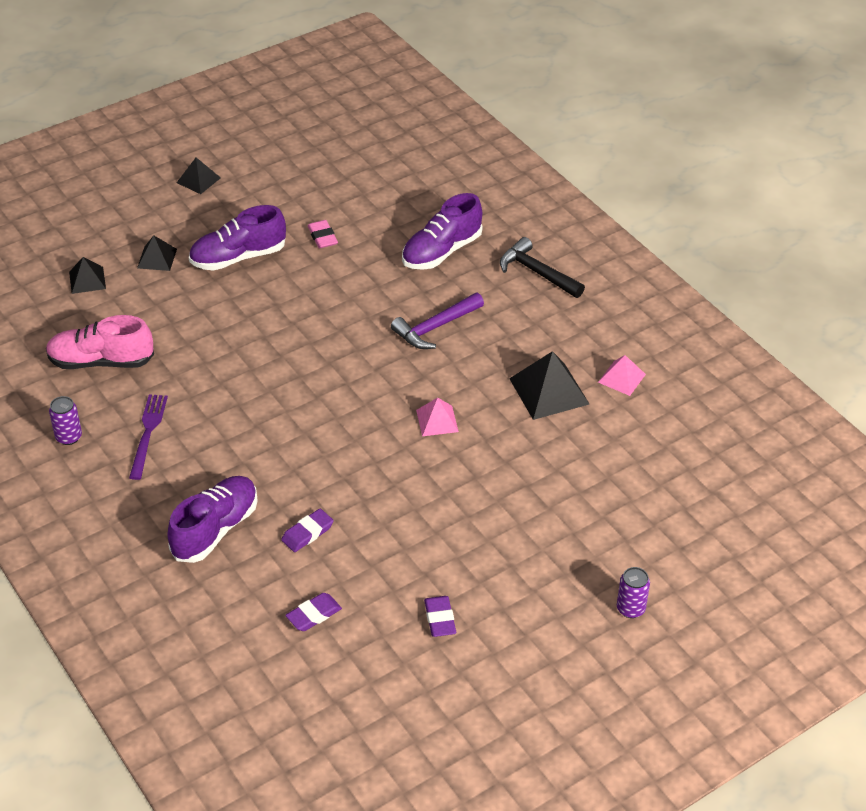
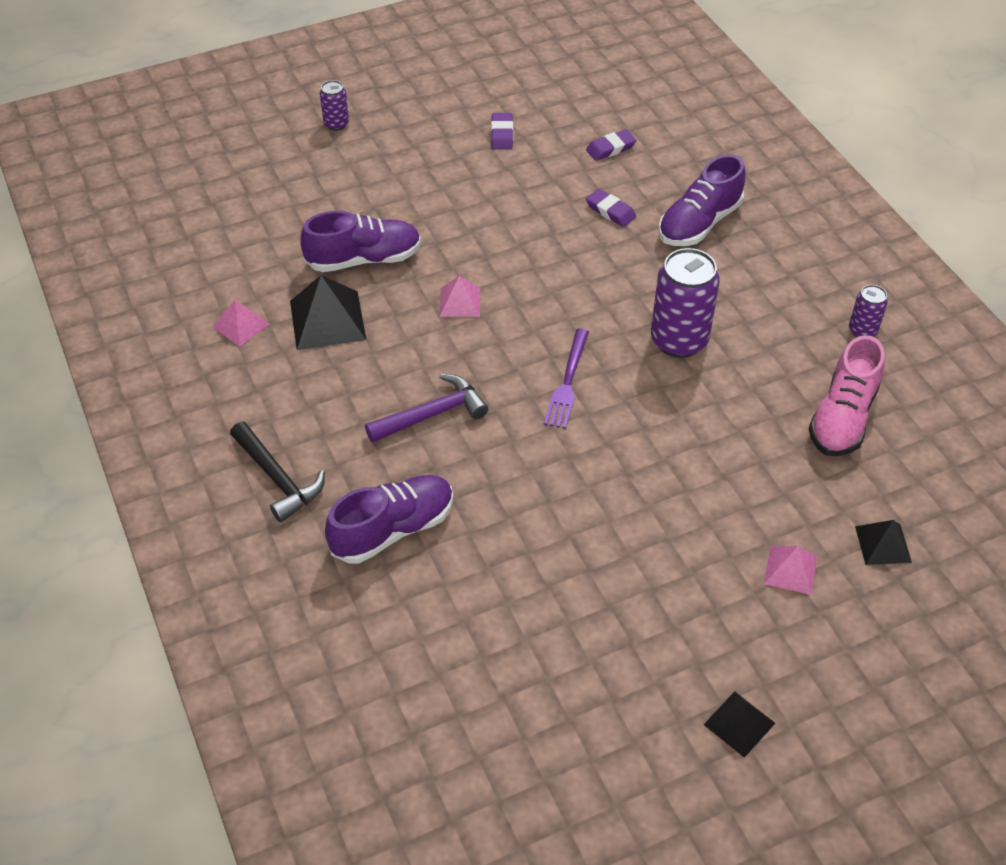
camera: 170 degrees left, 5 degrees up
(101, 361) = (842, 418): pink shoe -> pink shoe turned 105 degrees clockwise
(148, 433) = (775, 324): purple fork -> purple fork (567, 382)
(157, 258) = (790, 570): black pyramid -> pink pyramid
(236, 409) = (679, 340): none -> purple can
(238, 257) = (676, 556): purple shoe -> purple shoe (364, 259)
(307, 533) = (610, 211): purple eraser -> purple eraser turned 75 degrees clockwise
(322, 237) = (554, 578): pink eraser -> none

